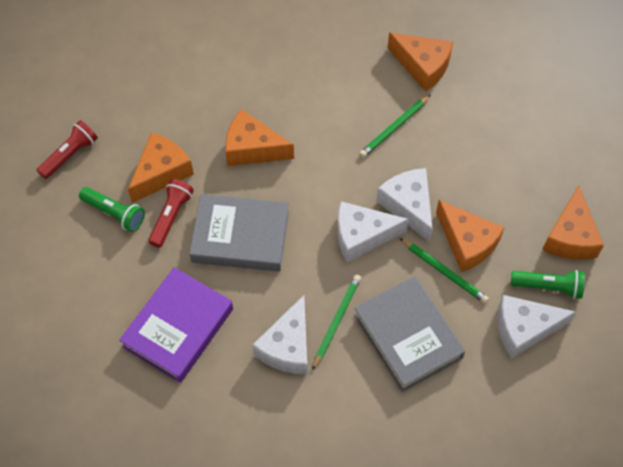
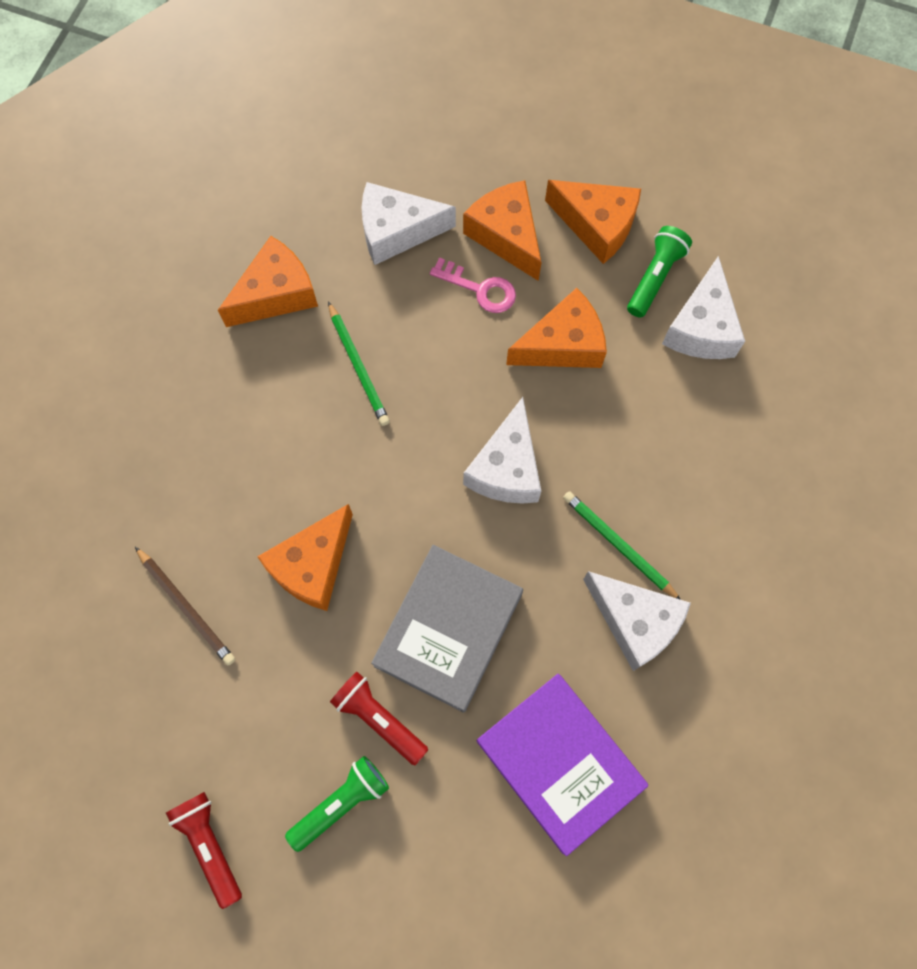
camera: 70 degrees left, 10 degrees up
(161, 172) = (299, 710): orange cheese -> orange cheese (506, 235)
(202, 93) = (186, 607): none -> brown pencil
(408, 206) = (484, 394): white cheese -> white cheese (396, 231)
(408, 336) = (668, 465): grey book -> none
(444, 272) = (594, 387): green pencil -> none
(483, 179) = (480, 289): none -> pink key

